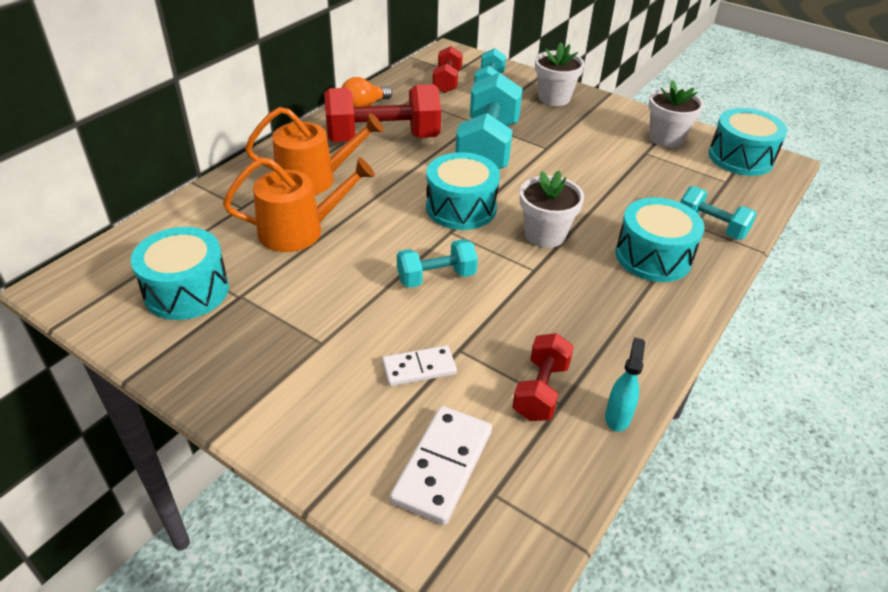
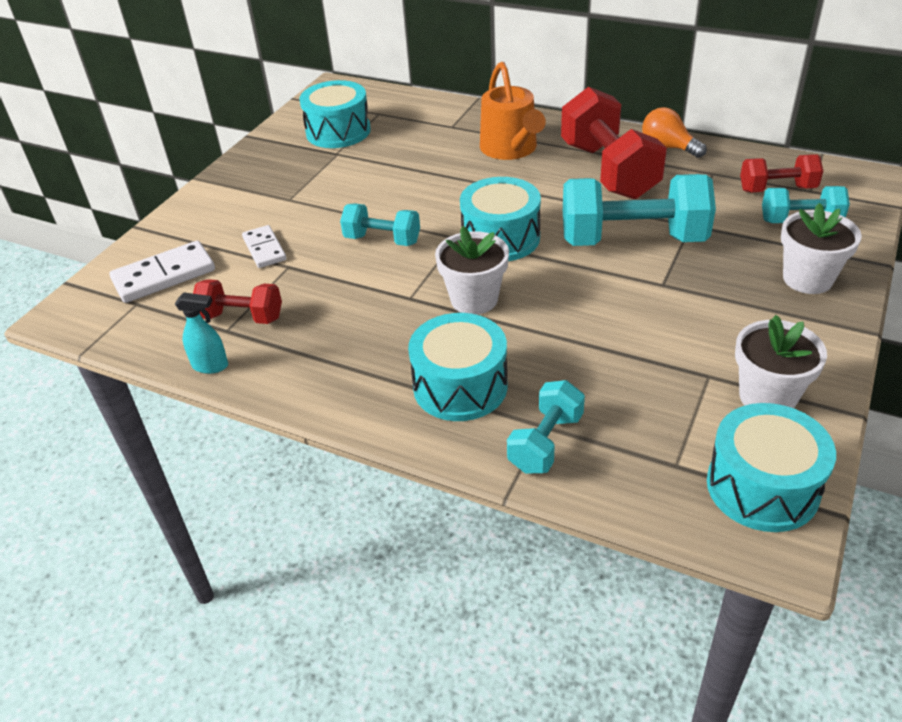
camera: 85 degrees right, 0 degrees up
(299, 231) = (428, 159): orange watering can -> none
(436, 277) = (382, 240): turquoise dumbbell -> turquoise dumbbell turned 45 degrees counterclockwise
(442, 466) = (164, 275): white domino -> white domino turned 45 degrees counterclockwise

